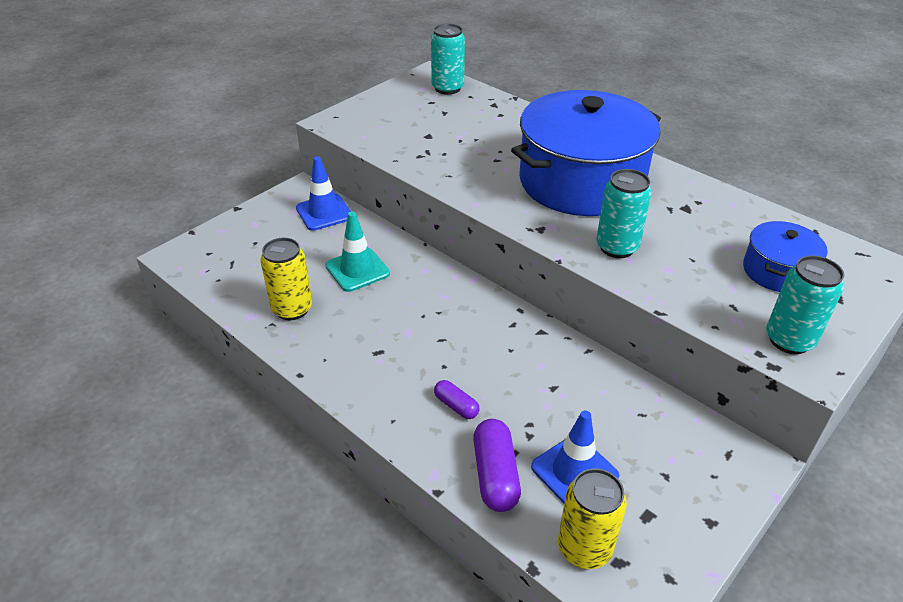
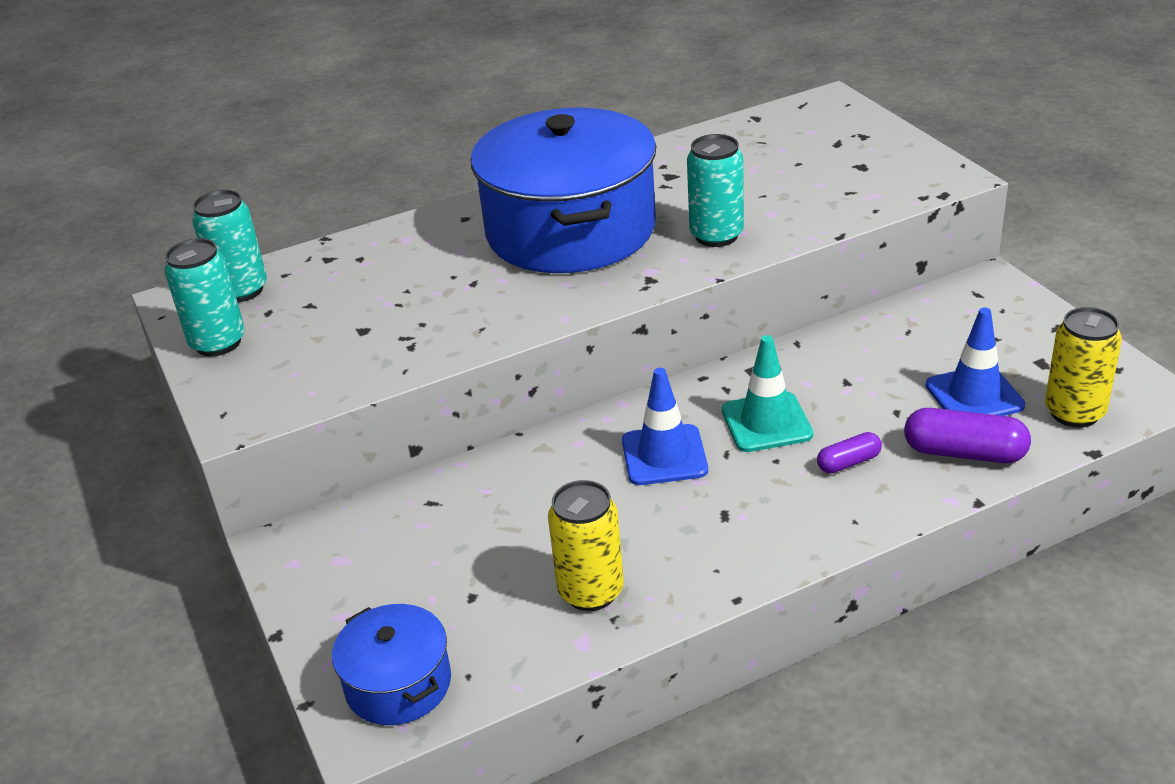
camera: 65 degrees left, 5 degrees down
(324, 212) = (369, 526): blue traffic cone -> blue traffic cone (664, 455)
(357, 270) = (538, 509): turquoise traffic cone -> turquoise traffic cone (766, 422)
(777, 271) = (807, 154): blue pot -> blue pot (398, 684)
(789, 340) = (910, 177): turquoise can -> turquoise can (218, 343)

